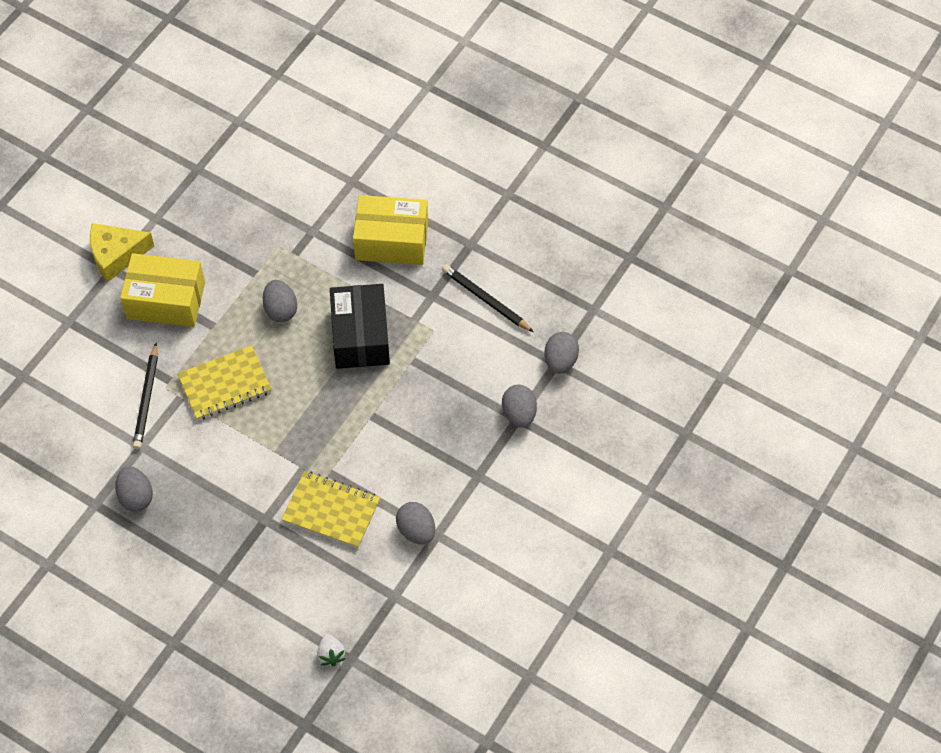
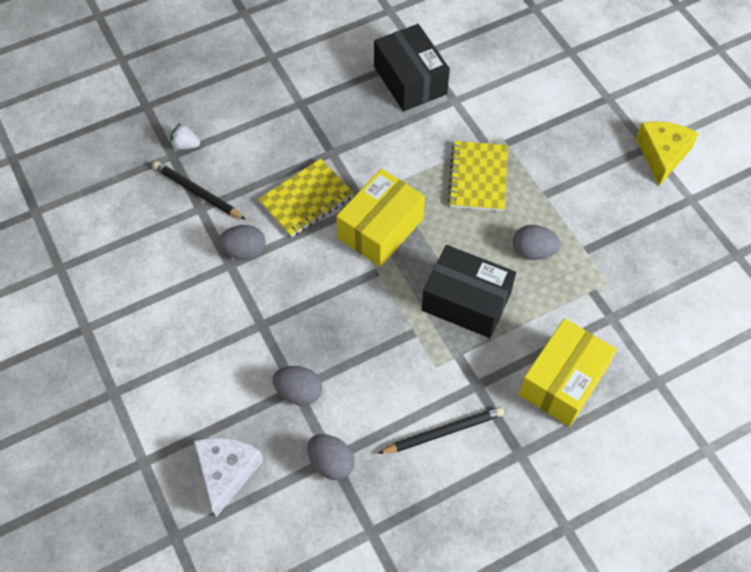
camera: 120 degrees right, 0 degrees up
(136, 497) = (410, 80): grey egg -> black box
(146, 399) = (497, 120): black pencil -> black pencil (197, 192)
(166, 300) = (592, 171): yellow box -> yellow box (380, 228)
(616, 427) = (226, 472): none -> white cheese

